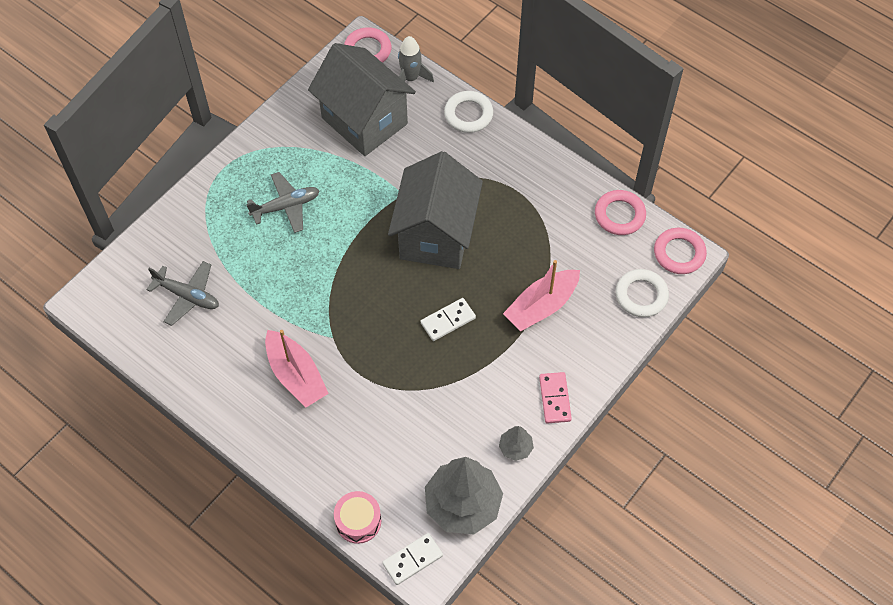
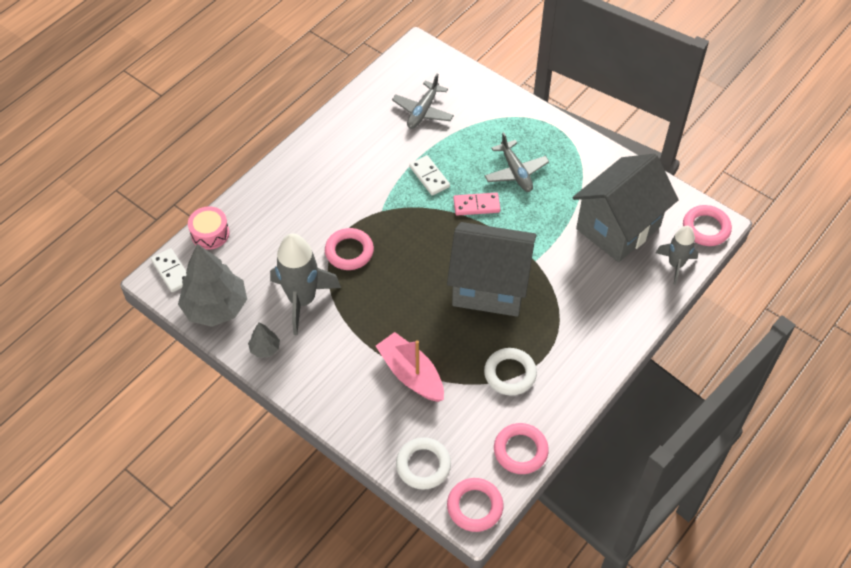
camera: 90 degrees right, 5 degrees down
(296, 375) = (346, 187): pink boat -> none
(388, 368) = (349, 251): none -> pink ring
(448, 320) = (397, 296): white domino -> white domino (429, 177)
(452, 413) = (302, 300): none -> grey rocket
(468, 114) = (636, 314): white ring -> white ring (510, 374)
(555, 399) = (312, 382): pink domino -> pink domino (476, 205)

